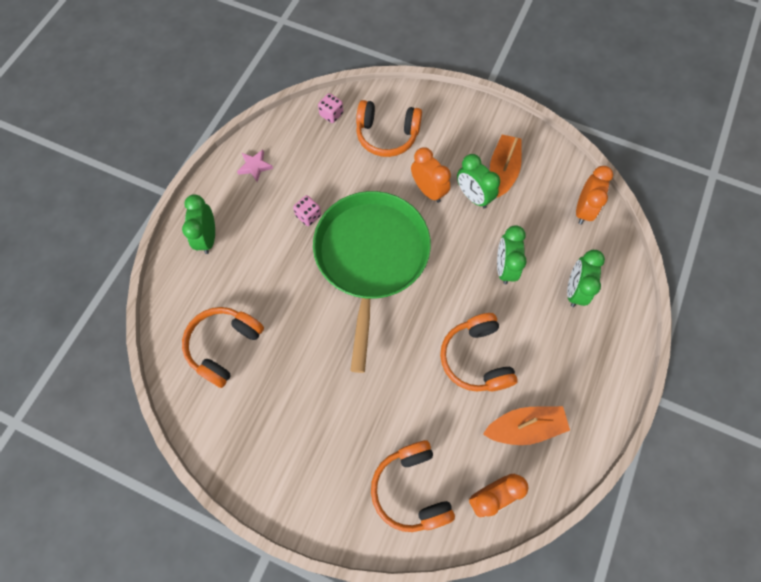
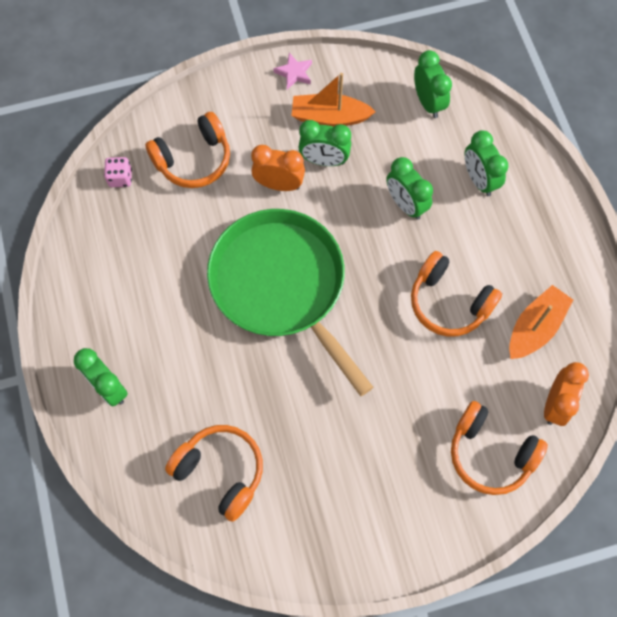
camera: 40 degrees left, 0 degrees up
(224, 346) = (220, 472): orange headphones -> orange headphones turned 135 degrees clockwise
(255, 166) = (90, 284): pink star -> pink star (294, 73)
(308, 215) = (188, 292): pink dice -> none
(503, 171) = (330, 117): orange boat -> orange boat turned 60 degrees counterclockwise
(583, 210) = (428, 102): orange clock -> green clock

